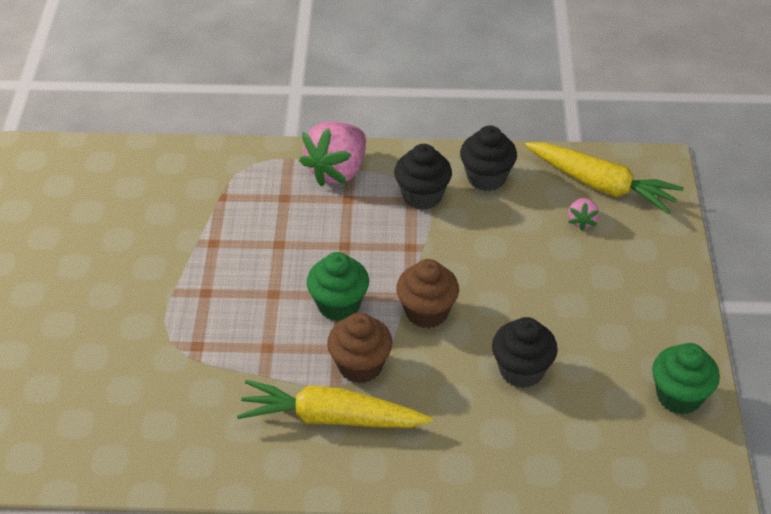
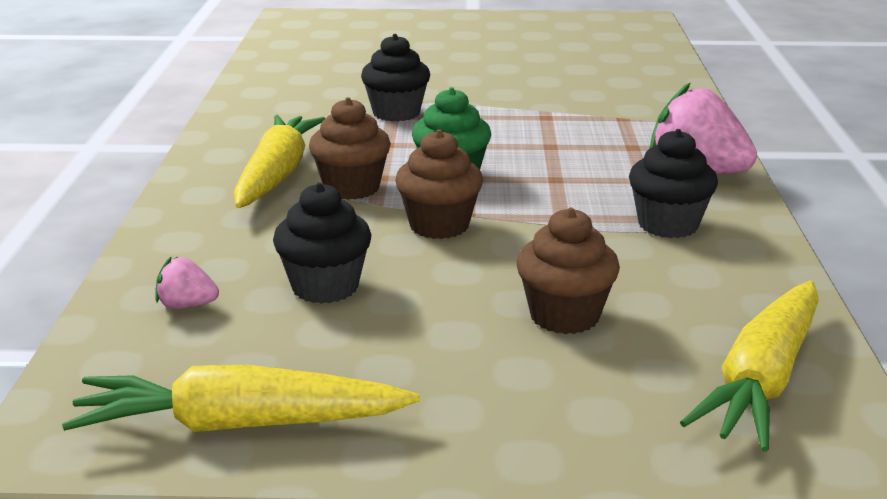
camera: 90 degrees right, 20 degrees down
(486, 178) = (731, 272): black cupcake -> black cupcake (396, 113)
(546, 255) = (564, 316): none -> brown cupcake
(581, 221) = (656, 353): pink strawberry -> pink strawberry (187, 305)
(679, 396) = (240, 425): green cupcake -> yellow carrot

